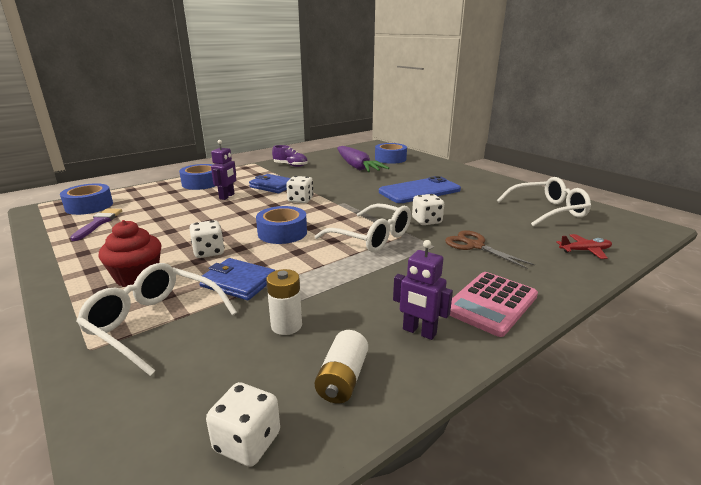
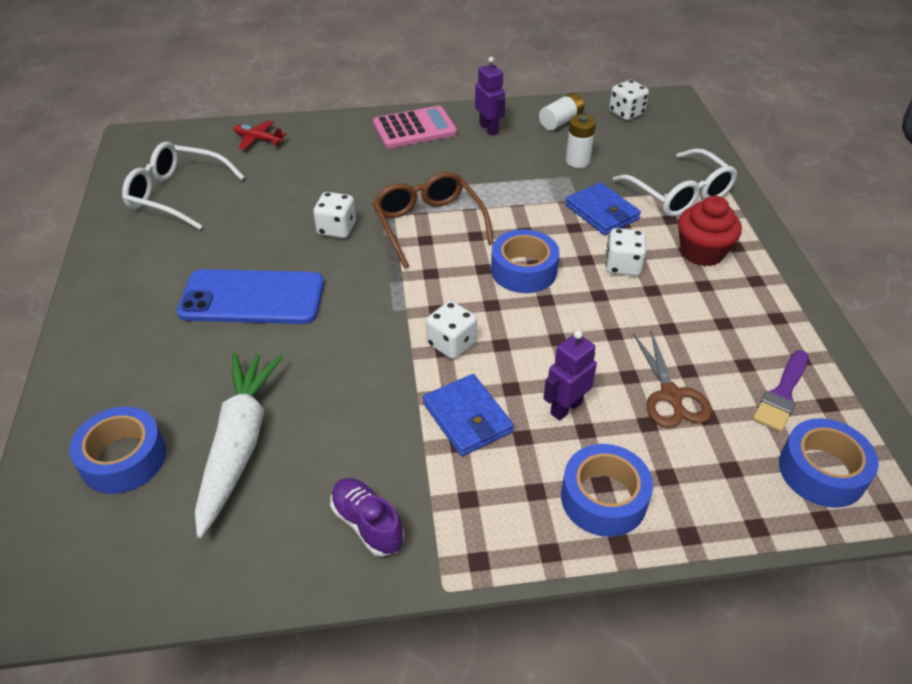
camera: 150 degrees left, 20 degrees up
(357, 167) = (239, 444): purple carrot -> white carrot
(372, 238) = (428, 224): white glasses -> brown glasses
(475, 246) = (342, 177): brown scissors -> brown scissors (671, 395)

